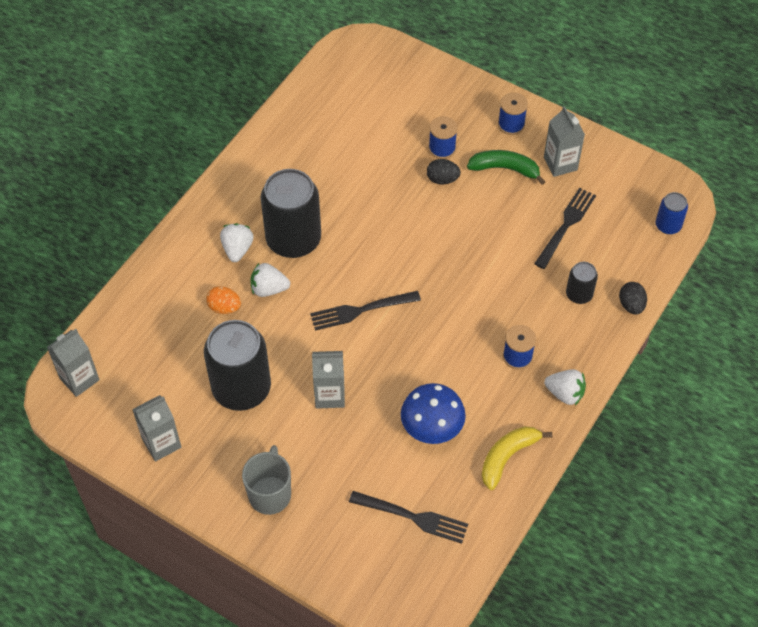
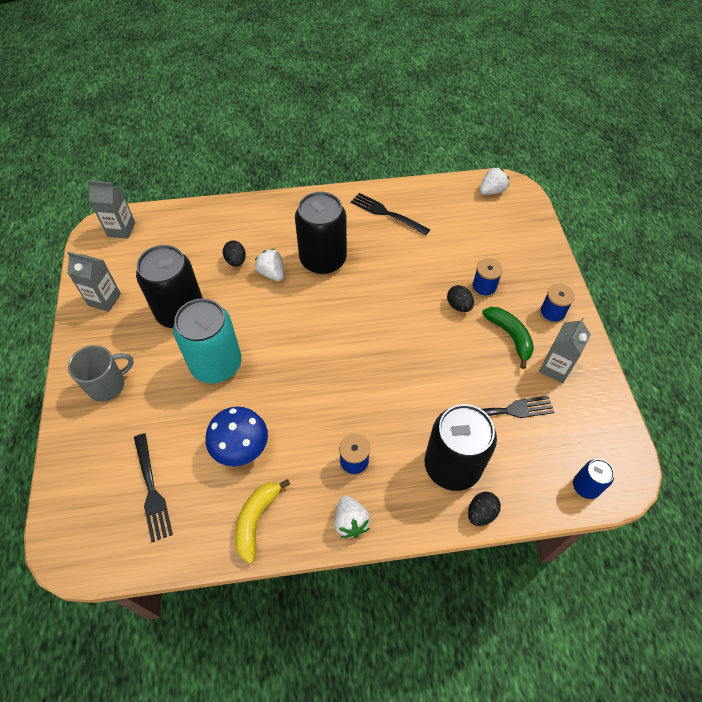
camera: 50 degrees right, 0 degrees up
(224, 307) = (236, 261): orange egg -> black egg
(237, 249) = (287, 237): white strawberry -> white strawberry (491, 191)
(329, 395) = (216, 364): grey carton -> turquoise can
(360, 310) = (302, 334): black fork -> black fork (386, 213)
(507, 457) = (256, 520): yellow banana -> yellow banana turned 75 degrees counterclockwise
(579, 294) = (452, 466): black can -> black can, size x2.08

